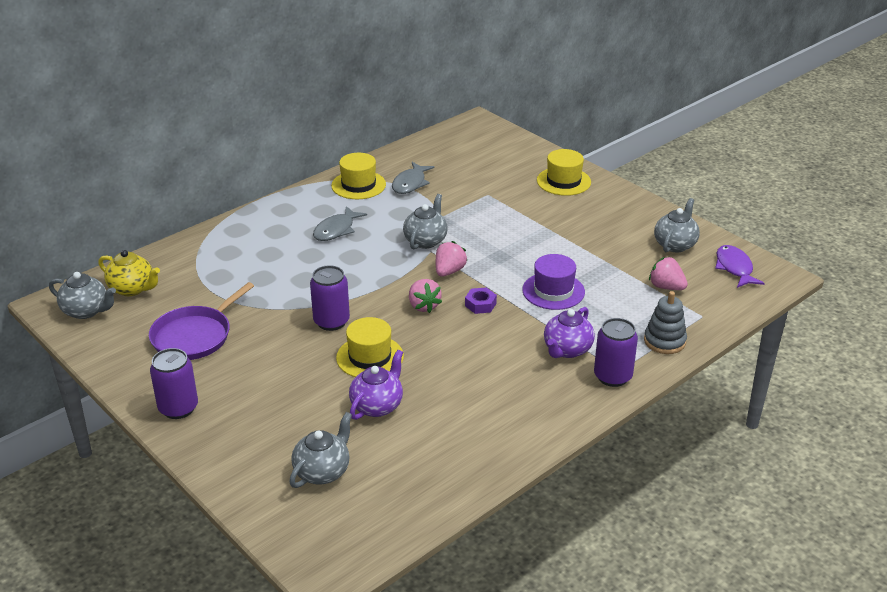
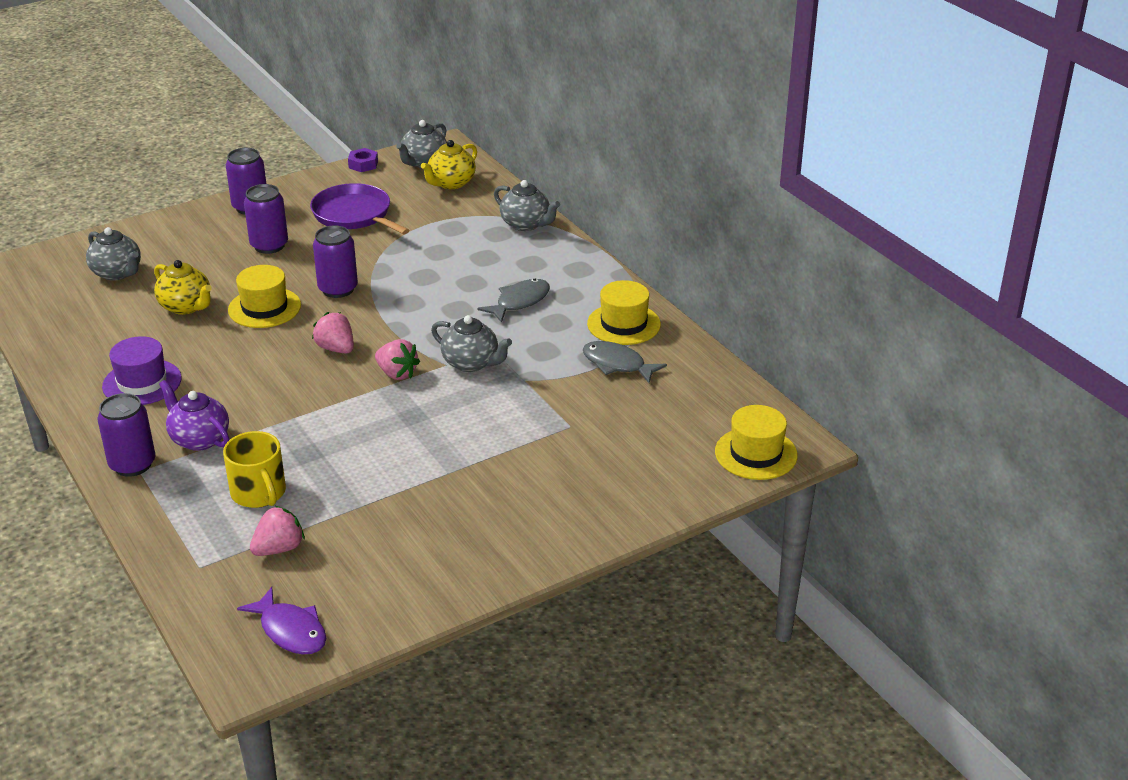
camera: 100 degrees right, 0 degrees up
(258, 378) = (269, 245): none -> purple can
(336, 230) = (519, 302): grey fish -> grey fish turned 90 degrees clockwise
(377, 406) = (186, 307): purple teapot -> yellow teapot
(423, 306) = (336, 349): pink strawberry -> pink strawberry turned 60 degrees clockwise
(480, 304) = (319, 388): purple nut -> purple nut (363, 164)
(553, 291) = (318, 448): purple hat -> purple hat (142, 382)
(563, 181) = (589, 503): yellow hat -> yellow hat (756, 453)
(615, 307) = (259, 493): none -> yellow mug
(664, 341) = (170, 520): grey stacking toy -> none
(675, 244) = (376, 582): grey teapot -> grey teapot (526, 224)
(734, 268) = (290, 631): purple fish -> purple fish turned 45 degrees clockwise

